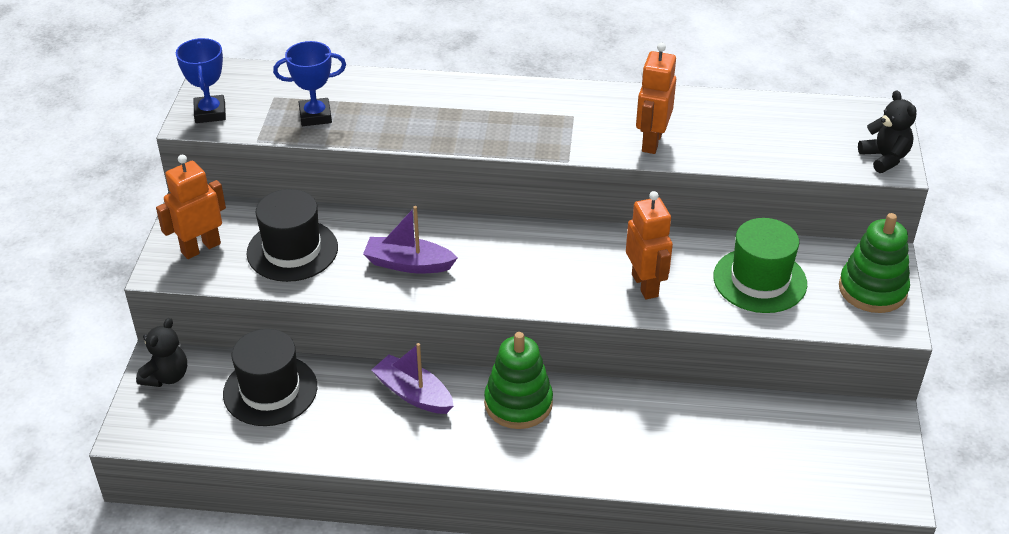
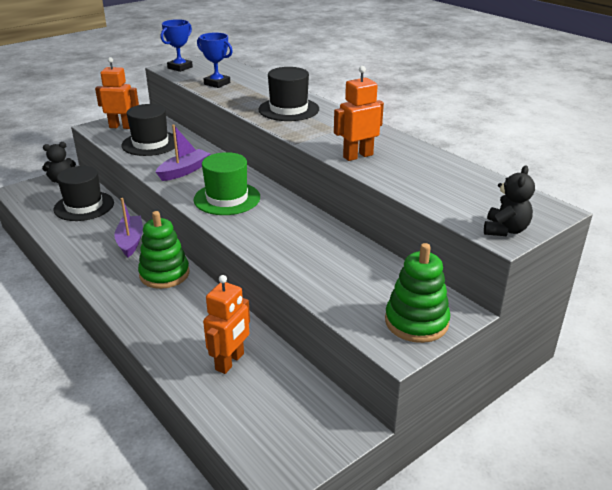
camera: 45 degrees right, 10 degrees down
(408, 264) = (184, 171): purple boat -> purple boat turned 75 degrees clockwise
(475, 113) = (288, 109): none -> black hat
(645, 285) = (276, 239): orange robot -> orange robot (230, 362)
(759, 280) = (347, 274): green hat -> green hat (227, 198)

